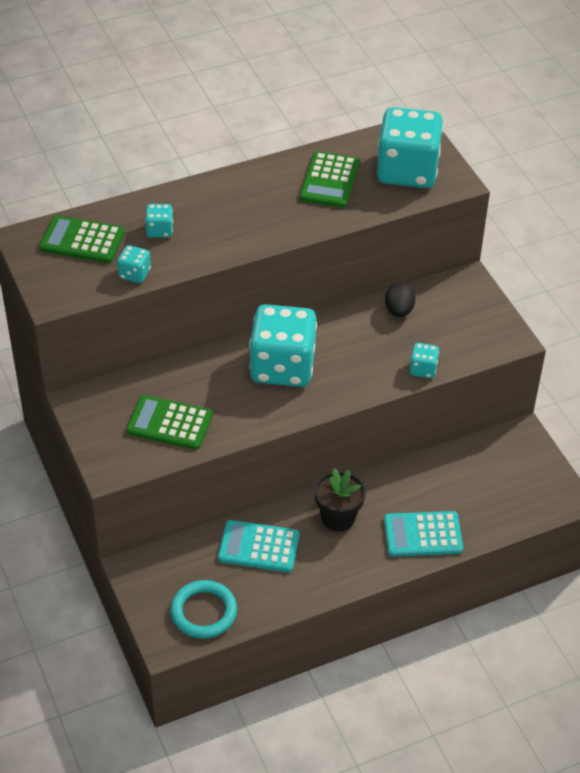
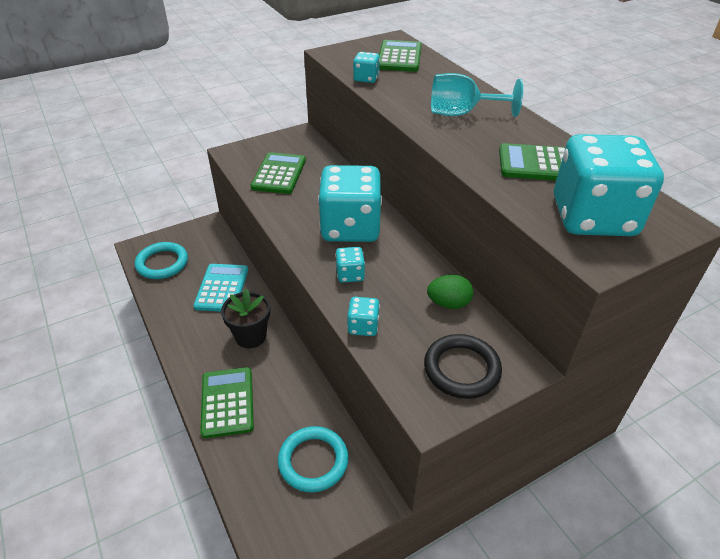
camera: 85 degrees right, 5 degrees down
(159, 230) = (423, 84): turquoise dice -> turquoise dice (350, 274)
(230, 212) = (462, 113): none -> turquoise goblet
(399, 310) = (448, 303): black egg -> green egg
(423, 534) = (227, 402): turquoise calculator -> green calculator
(472, 315) = (461, 369): none -> black ring
(488, 471) = (313, 461): none -> turquoise ring

